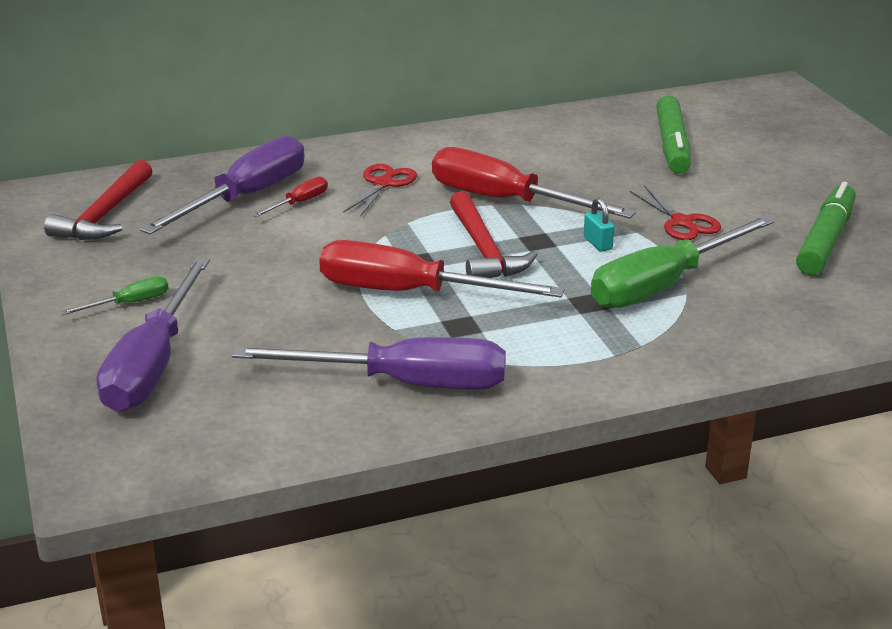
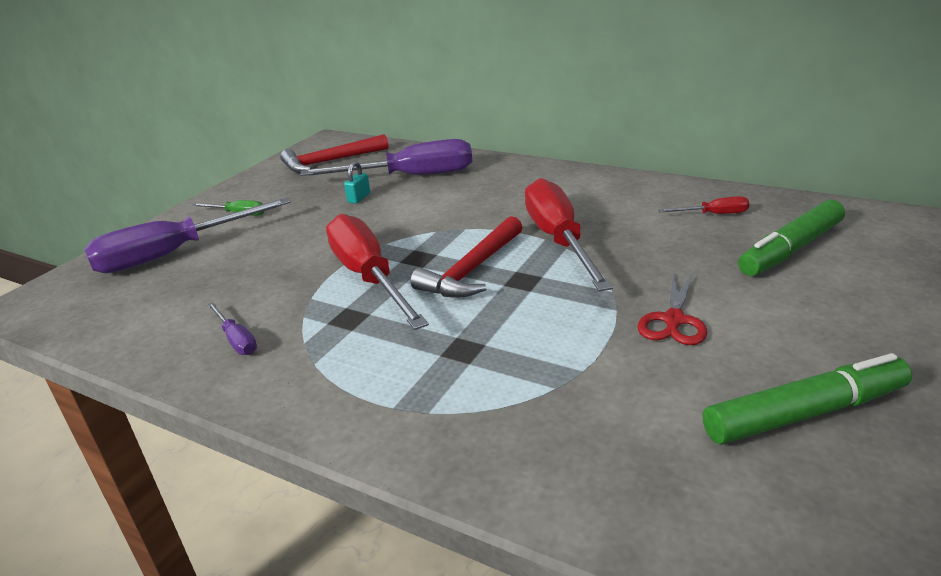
camera: 50 degrees right, 0 degrees up
(299, 203) = (430, 191): red screwdriver -> red screwdriver (713, 214)
(383, 184) = (502, 197): red scissors -> none
(404, 383) = (236, 340): purple screwdriver -> purple screwdriver, size x0.44
(597, 243) = (564, 304): turquoise padlock -> turquoise padlock (359, 198)
(663, 285) = (549, 368): green screwdriver -> none

